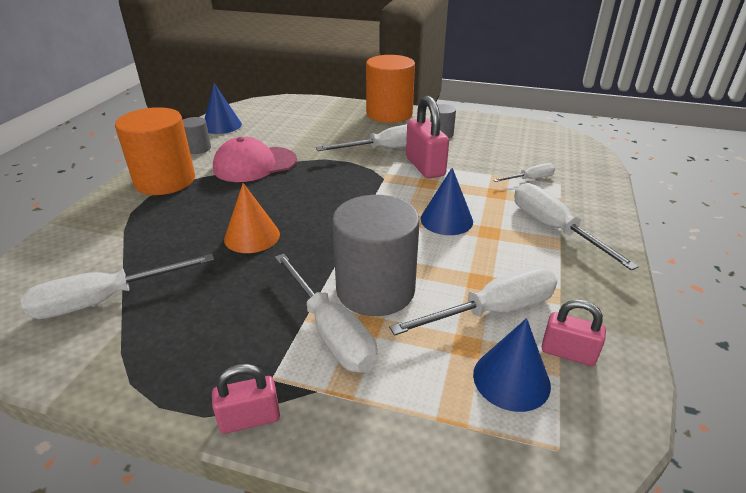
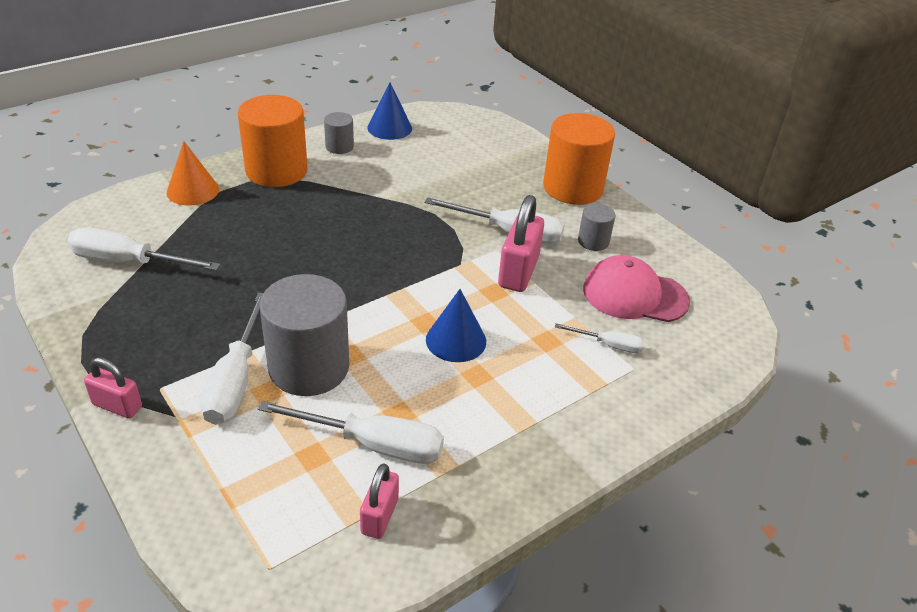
camera: 35 degrees right, 5 degrees up
(252, 236) = (278, 263): orange cone -> orange cone (192, 190)
(255, 164) = (365, 189): pink cap -> pink cap (634, 295)
(511, 379) = (308, 502): blue cone -> none
(553, 228) = (545, 409): white screwdriver -> none
(568, 353) = (379, 516): pink padlock -> pink padlock turned 45 degrees clockwise

